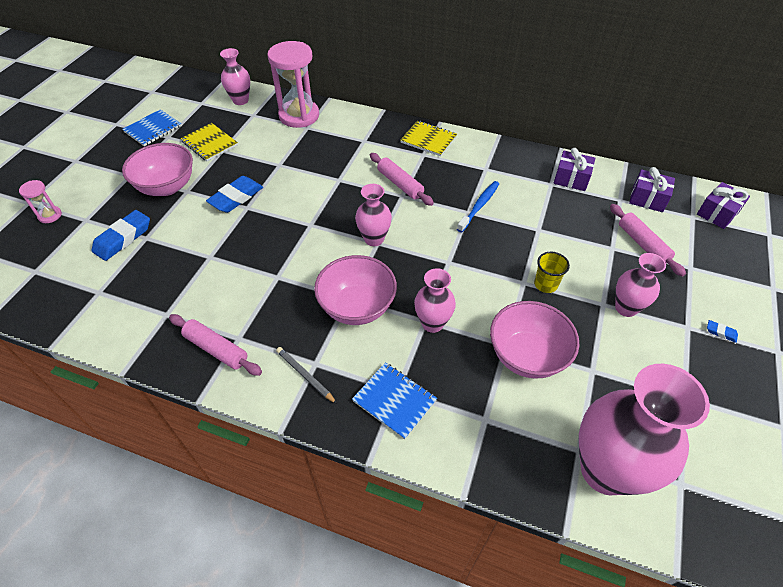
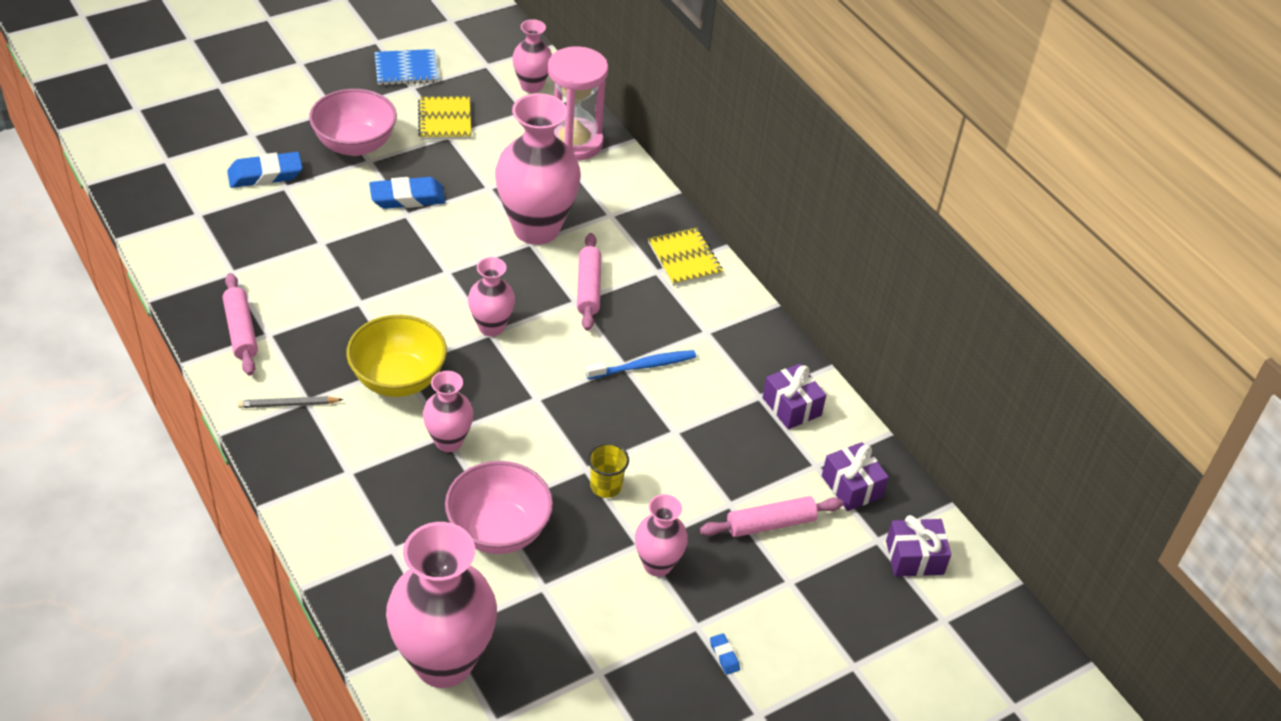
camera: 35 degrees right, 5 degrees down
(50, 215) = (226, 111): pink hourglass -> none
(305, 375) = (288, 404): grey pencil -> grey pencil turned 90 degrees counterclockwise
(333, 170) = (536, 228): none -> pink vase
(357, 307) = (398, 379): pink bowl -> yellow bowl
(394, 401) = (336, 478): blue notebook -> none
(642, 244) = (770, 524): pink rolling pin -> pink rolling pin turned 60 degrees clockwise

